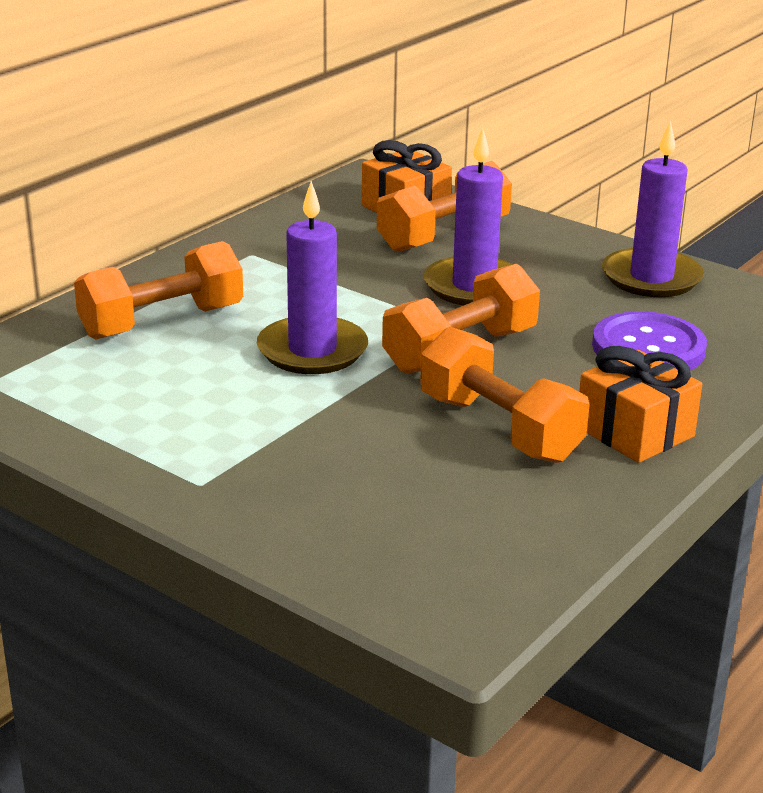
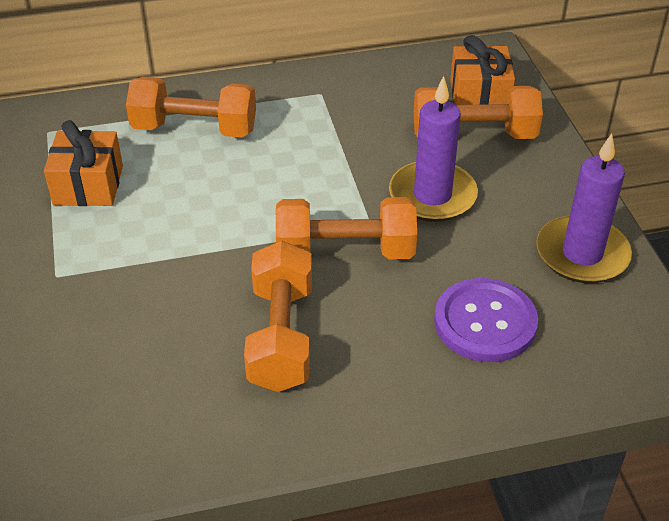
camera: 40 degrees right, 15 degrees up
(312, 350) = (251, 200): purple candle -> none
(635, 431) = (368, 395): orange gift -> orange gift (88, 185)

